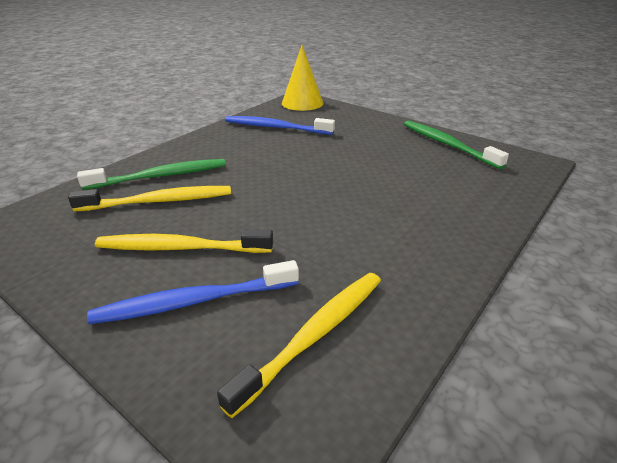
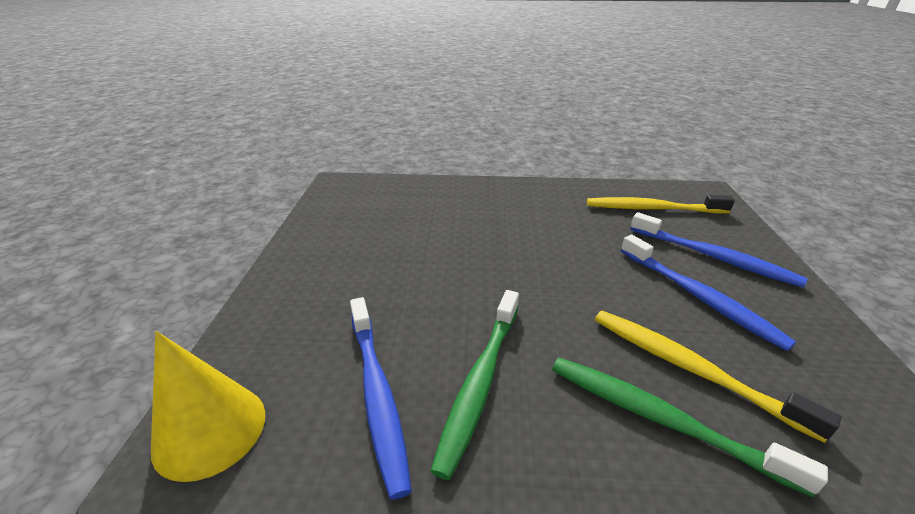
camera: 125 degrees left, 0 degrees up
(181, 248) = (698, 296): yellow toothbrush -> blue toothbrush
(448, 145) = (330, 226): green toothbrush -> green toothbrush (480, 381)

